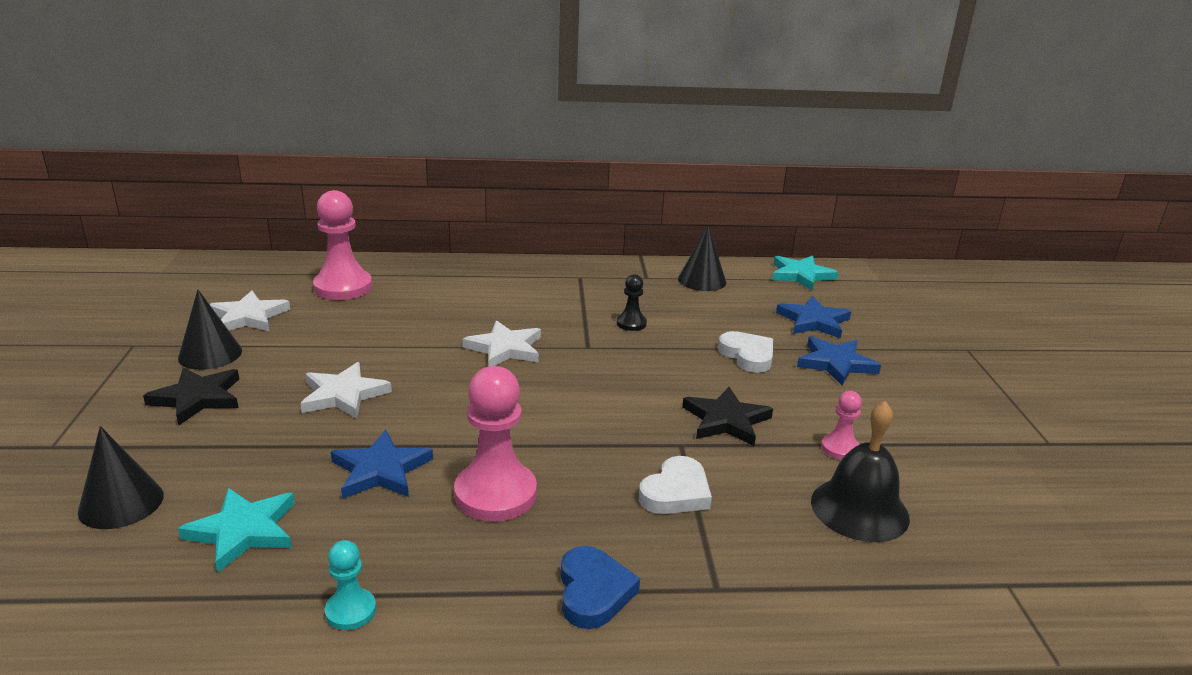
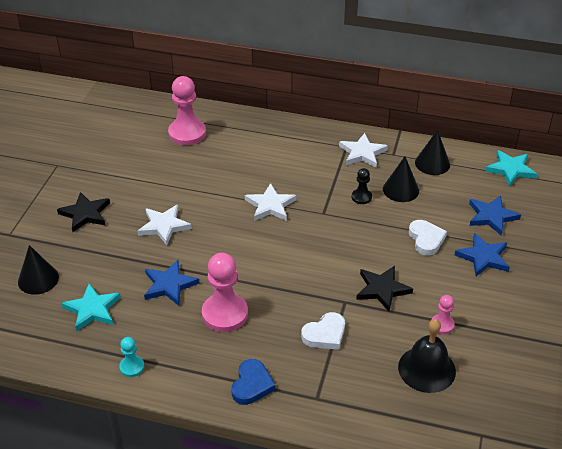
camera: 20 degrees right, 15 degrees up
(210, 354) = (97, 180): black cone -> black cone (401, 189)
(248, 317) = (124, 152): white star -> white star (362, 153)

